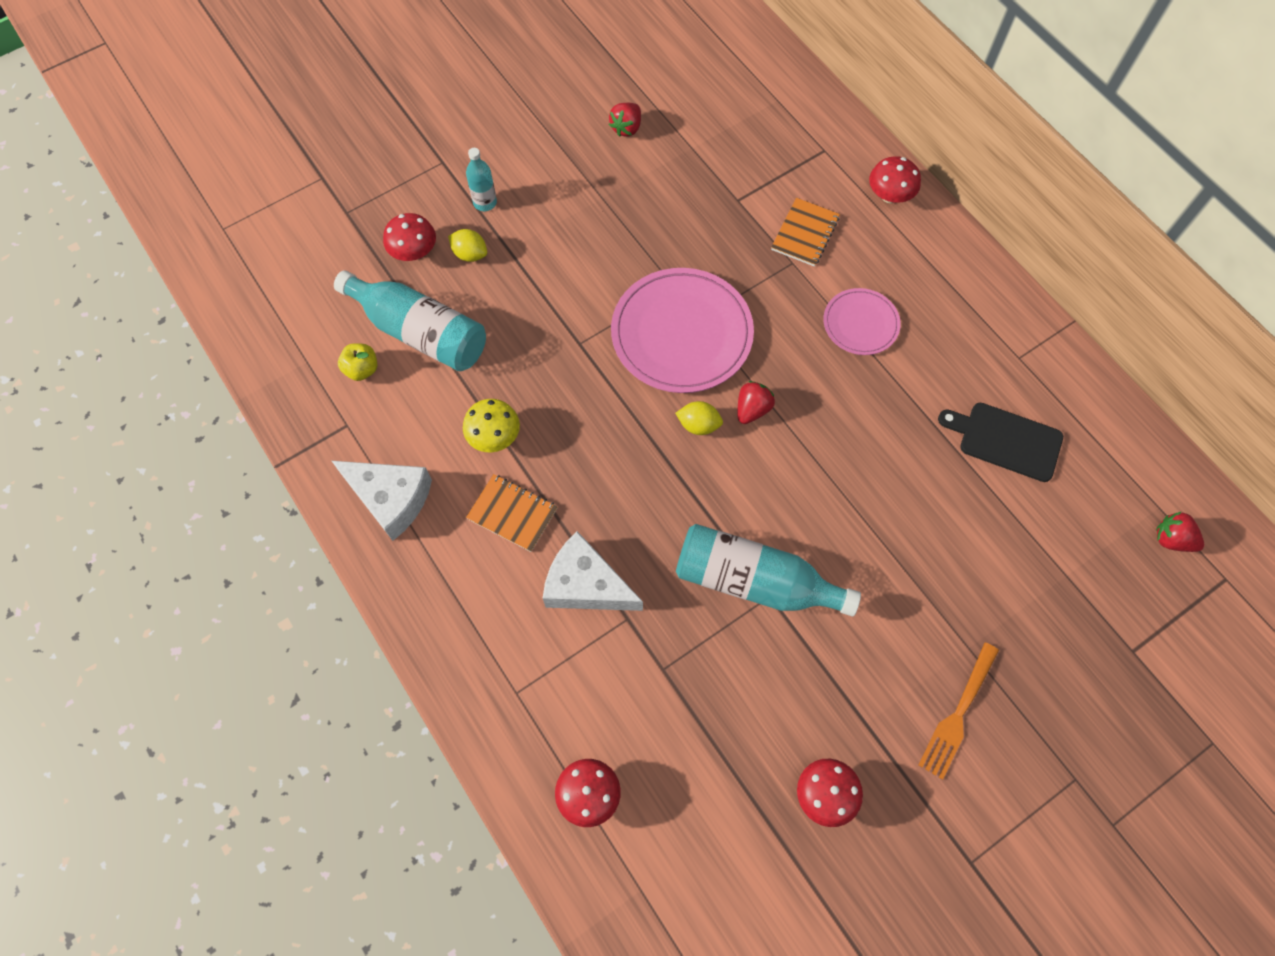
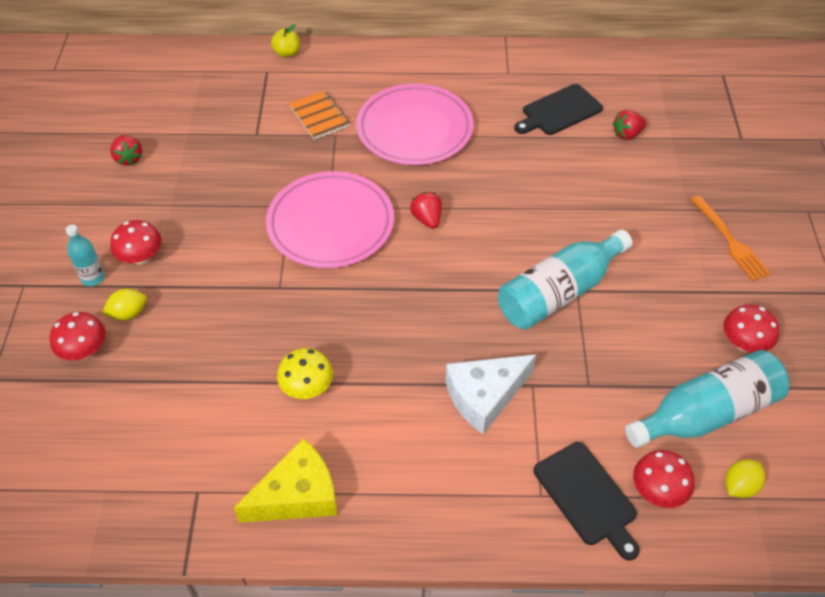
camera: 55 degrees left, 15 degrees down
(362, 369) = (155, 450): yellow apple -> yellow apple (287, 53)
(391, 499) = (297, 495): white cheese -> yellow cheese
(420, 332) = (163, 387): turquoise bottle -> turquoise bottle (706, 413)
(512, 513) = (385, 412): orange notebook -> none
(541, 734) = (587, 497): none -> black cutting board
(698, 425) = (412, 255): yellow lemon -> yellow lemon (739, 486)
(860, 323) = (414, 128): pink plate -> pink plate, size x1.85
(889, 195) = (335, 62): red mushroom -> red mushroom (141, 257)
(1171, 539) = (681, 81): red strawberry -> red strawberry (627, 134)

